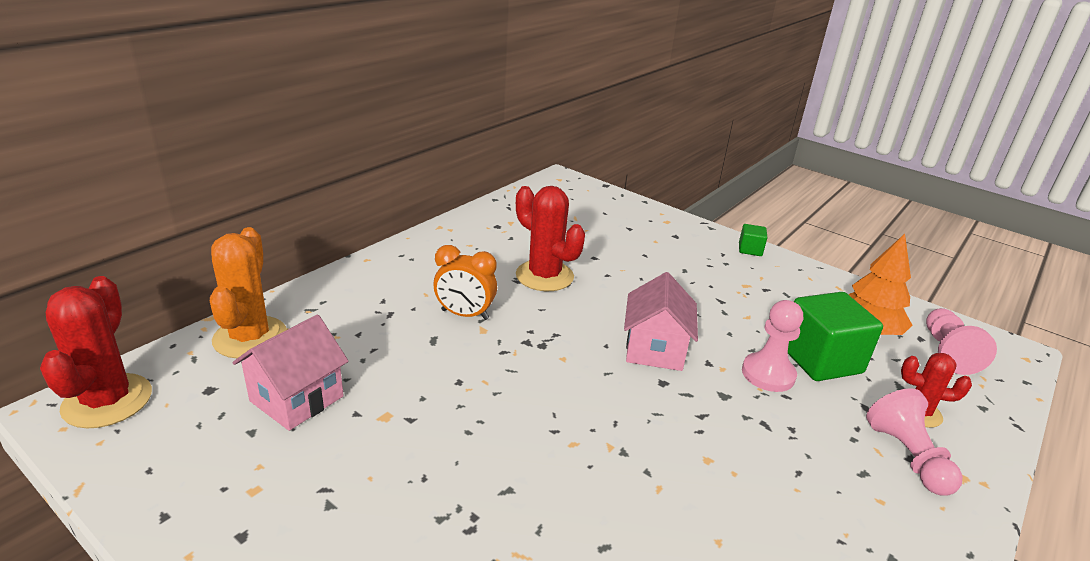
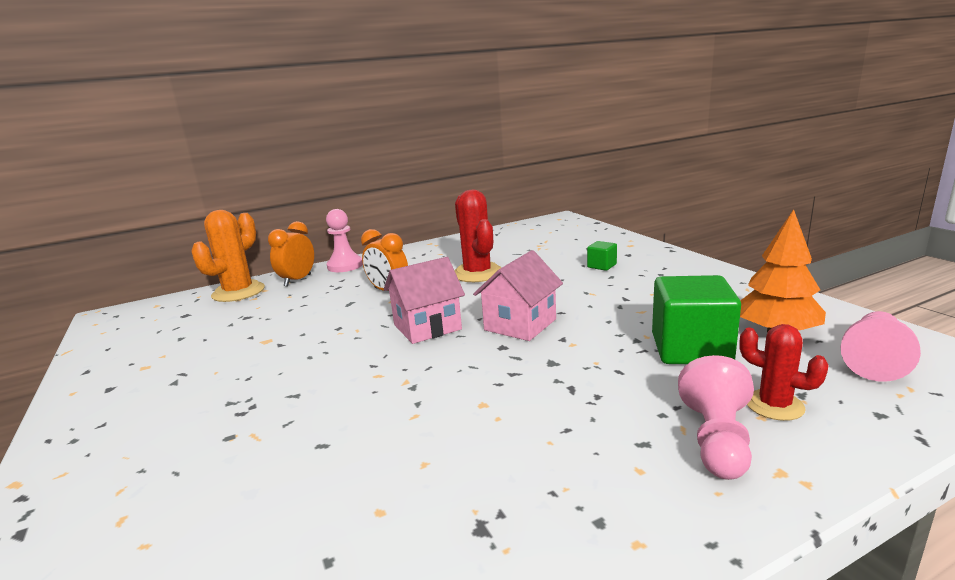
camera: 30 degrees right, 10 degrees down
(107, 401) = (129, 314): red cactus -> none
(297, 398) = (226, 325): pink house -> pink house (427, 327)
(320, 307) = (297, 280): none -> orange clock
(750, 250) = (698, 266): green cube -> green cube (602, 266)
(768, 374) = (616, 353): pink pawn -> pink pawn (345, 266)

